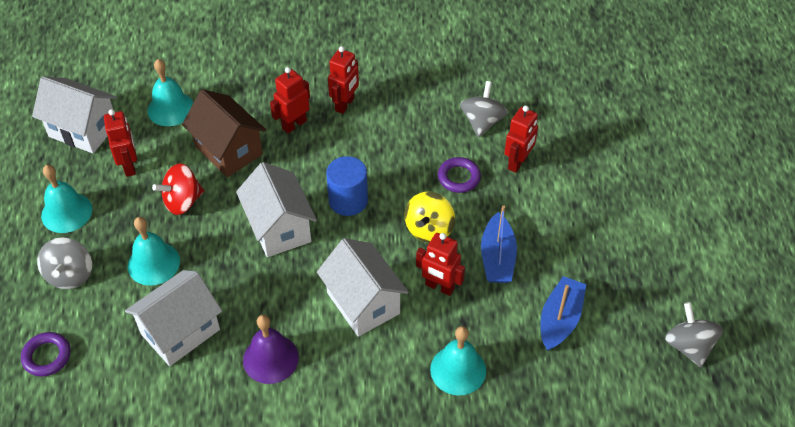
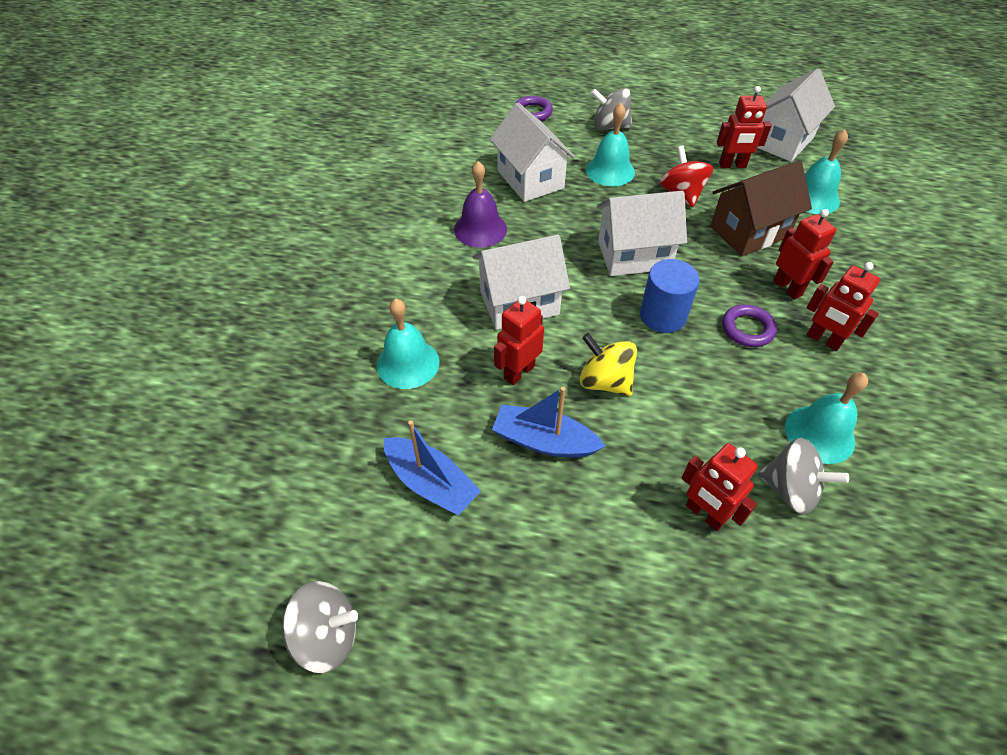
camera: 105 degrees right, 0 degrees up
(66, 212) = (680, 128): turquoise bell -> turquoise bell (819, 434)
(459, 177) = (685, 433): purple ring -> purple ring (747, 329)

